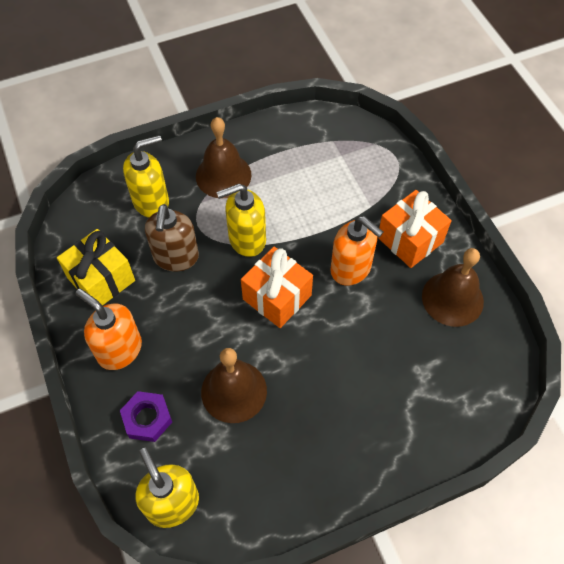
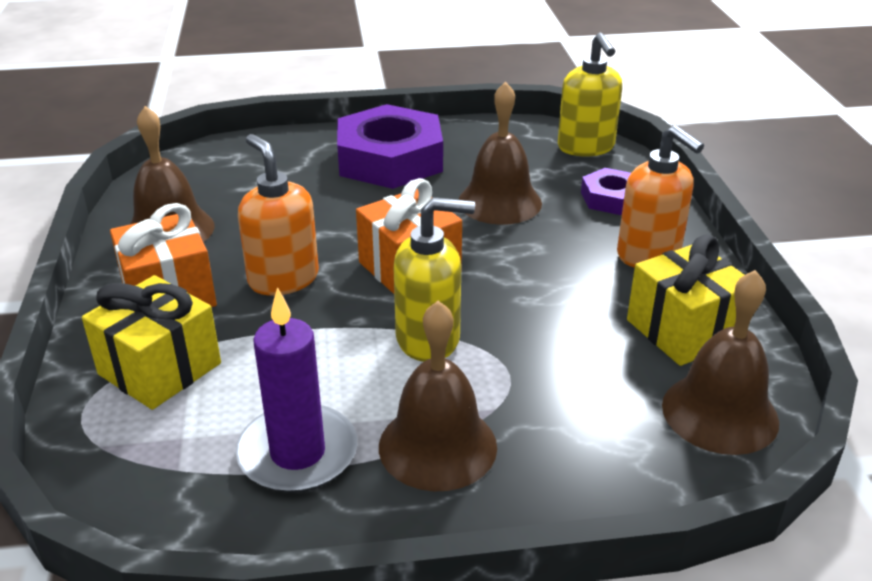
camera: 165 degrees left, 25 degrees down
(88, 223) = (720, 413): none -> brown bell
(151, 201) = (593, 426): yellow soap dispenser -> none
(176, 257) = (555, 336): brown soap dispenser -> none
(285, 158) = (298, 453): none -> purple candle
(340, 435) = (389, 159): none -> purple nut
(377, 188) = (160, 369): none -> yellow gift

